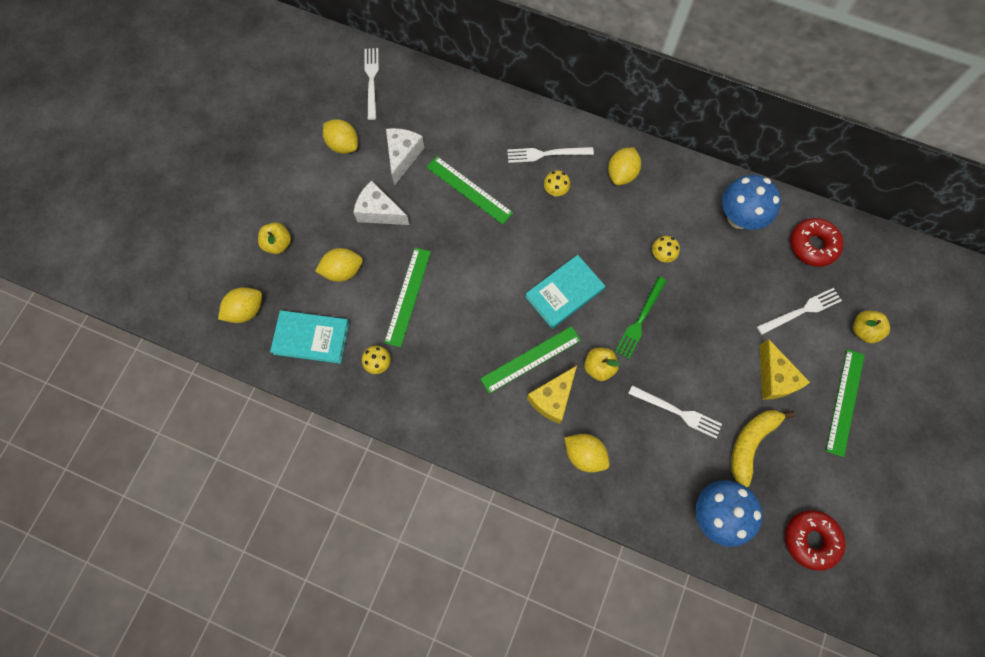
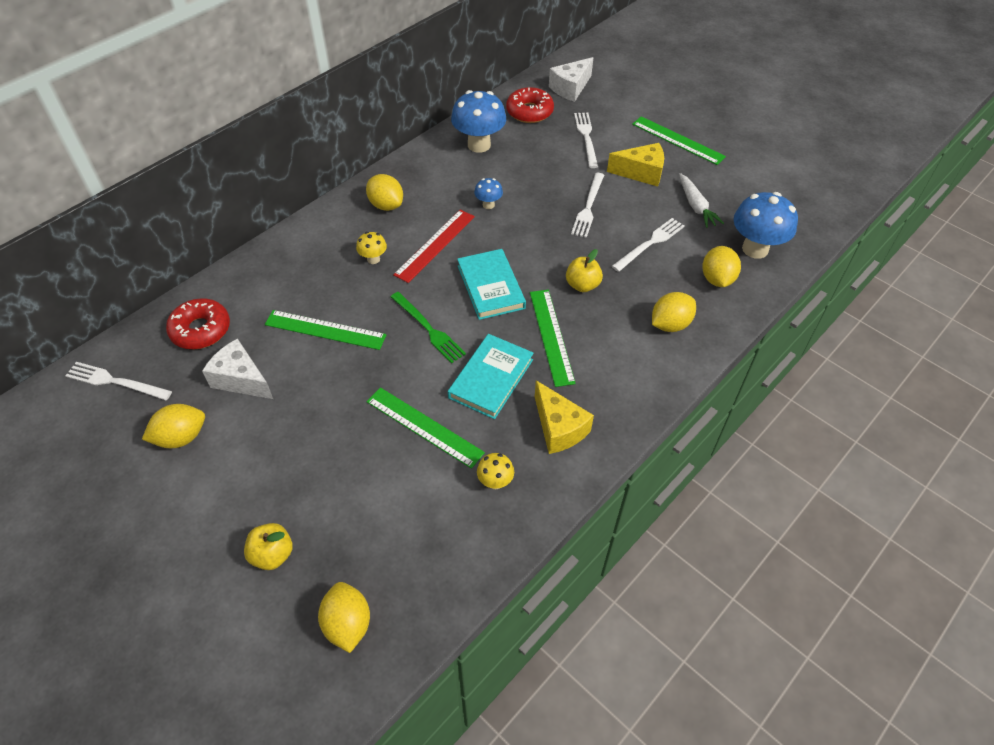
camera: 70 degrees left, 20 degrees down
(311, 338) = (427, 550): turquoise book -> turquoise book (491, 378)
(343, 271) = (354, 487): yellow lemon -> yellow lemon (717, 279)
(379, 212) = (298, 424): white cheese -> white cheese (570, 88)
(469, 189) = (325, 330): green ruler -> green ruler turned 45 degrees clockwise
(546, 154) = (326, 253): white fork -> white fork (588, 207)
(552, 398) = (601, 331): yellow cheese -> yellow cheese (558, 428)
(592, 231) = (435, 245): none -> red ruler
(640, 320) = (547, 240): green fork -> green fork (428, 329)
(662, 255) = (488, 205): yellow mushroom -> blue mushroom
(751, 443) = (696, 206): yellow banana -> white carrot
(810, 539) = (792, 198): red donut -> red donut (201, 330)
(863, 330) = (619, 110): yellow apple -> none

